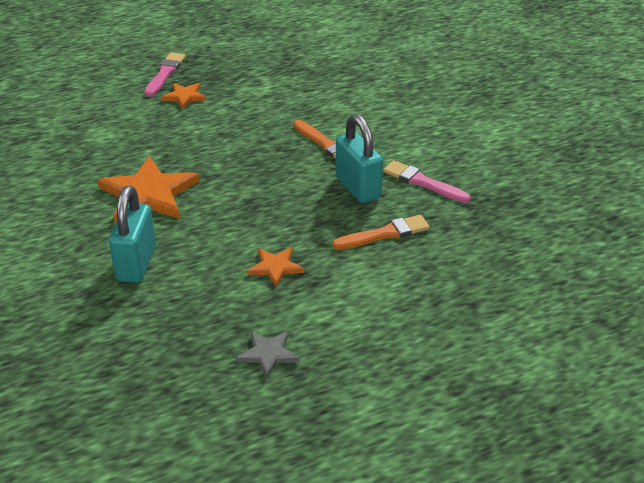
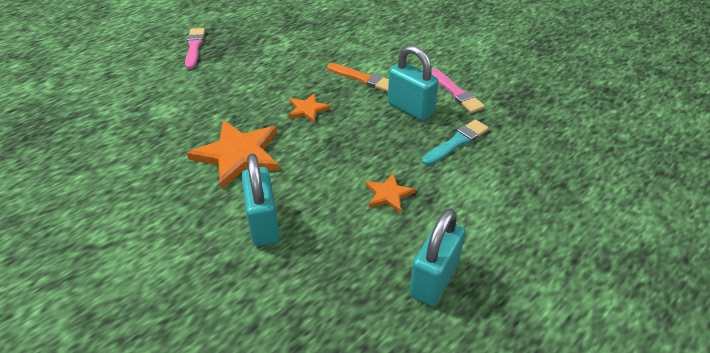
camera: 20 degrees left, 5 degrees up
(184, 96) = (222, 63): orange star -> orange star (307, 109)
(268, 354) = (434, 279): grey star -> turquoise padlock
(385, 234) = (456, 142): orange brush -> turquoise brush
(422, 182) = (456, 93): pink brush -> pink brush turned 135 degrees counterclockwise

